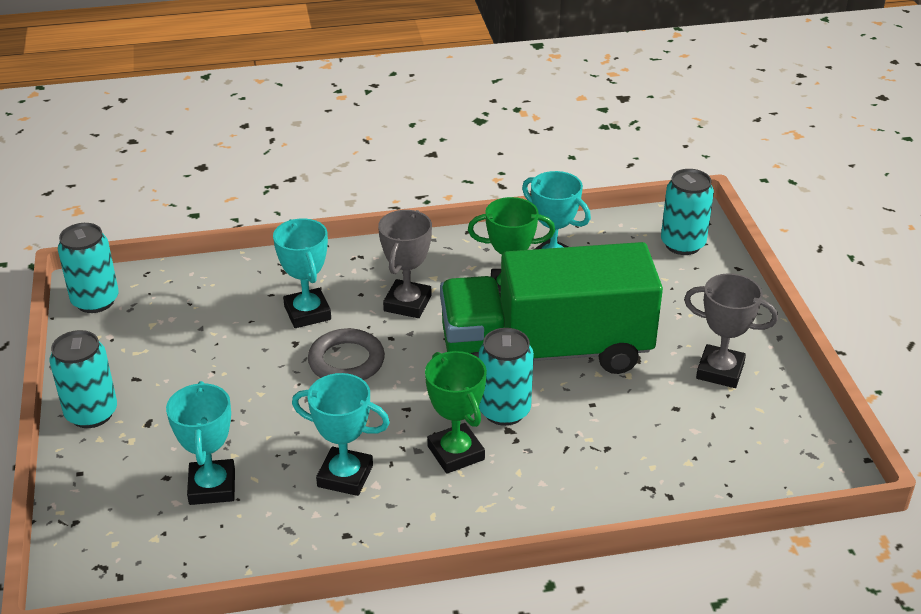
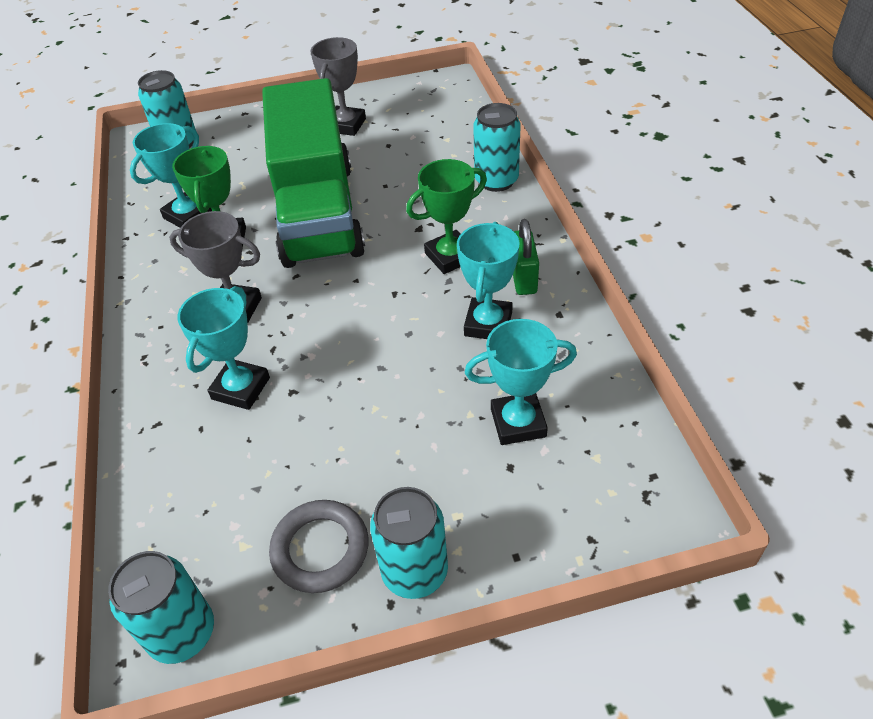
camera: 90 degrees left, 10 degrees up
(307, 313) = (241, 388): turquoise trophy -> turquoise trophy turned 45 degrees counterclockwise
(346, 361) = (325, 344): grey ring -> grey ring (320, 549)
(408, 511) = (523, 278): none -> green padlock
(504, 411) = (395, 232): turquoise can -> turquoise can (496, 181)

